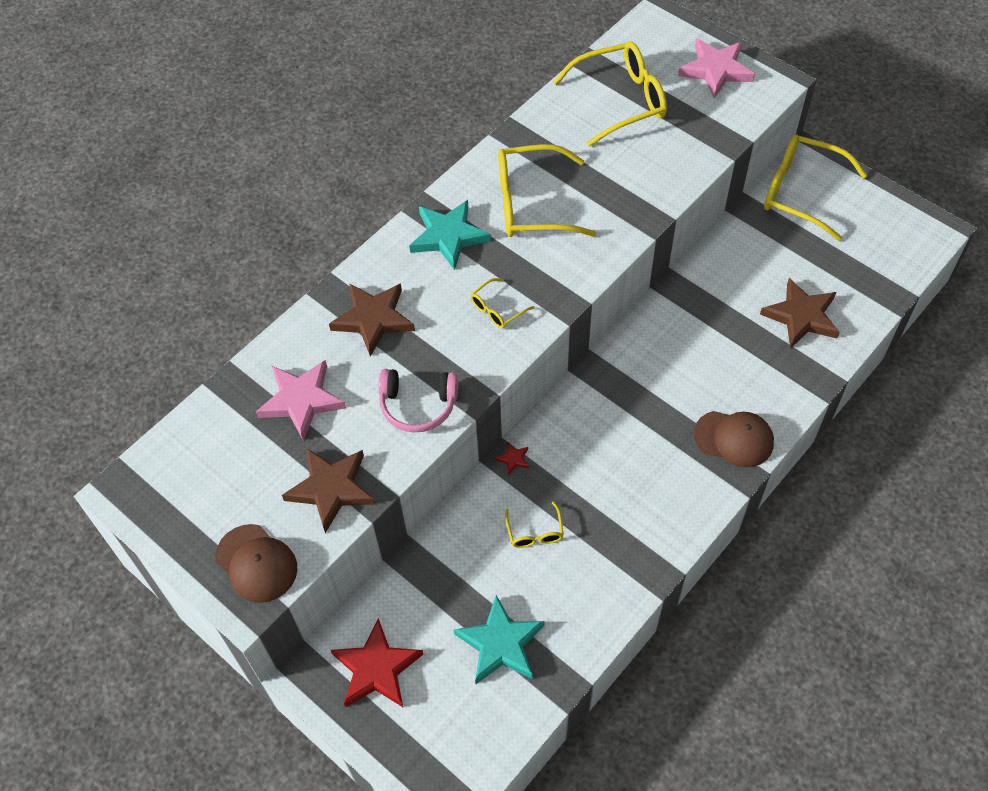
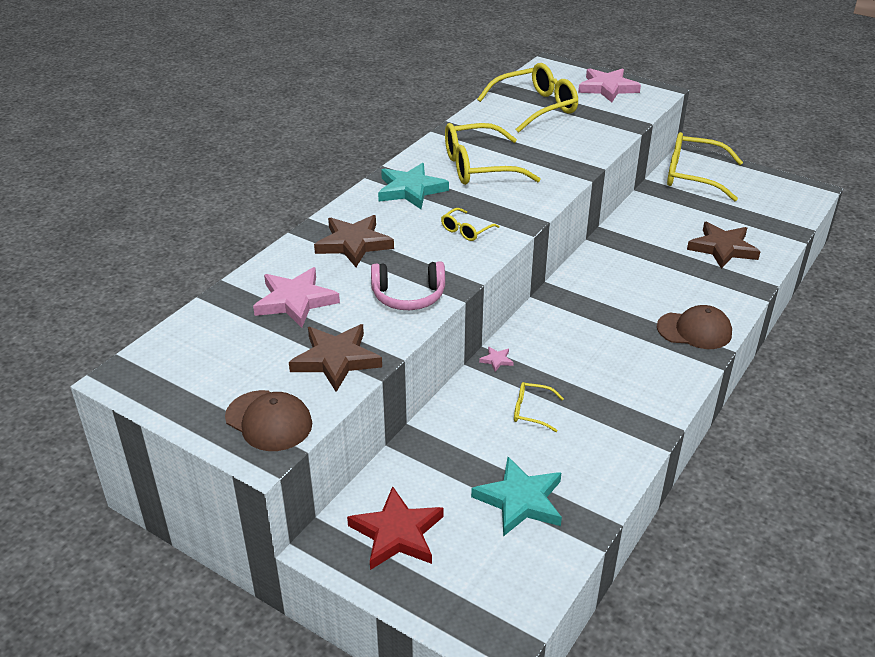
camera: 10 degrees left, 20 degrees down
(513, 459) = (496, 360): red star -> pink star
(535, 532) = (531, 411): yellow glasses -> yellow glasses turned 120 degrees clockwise

